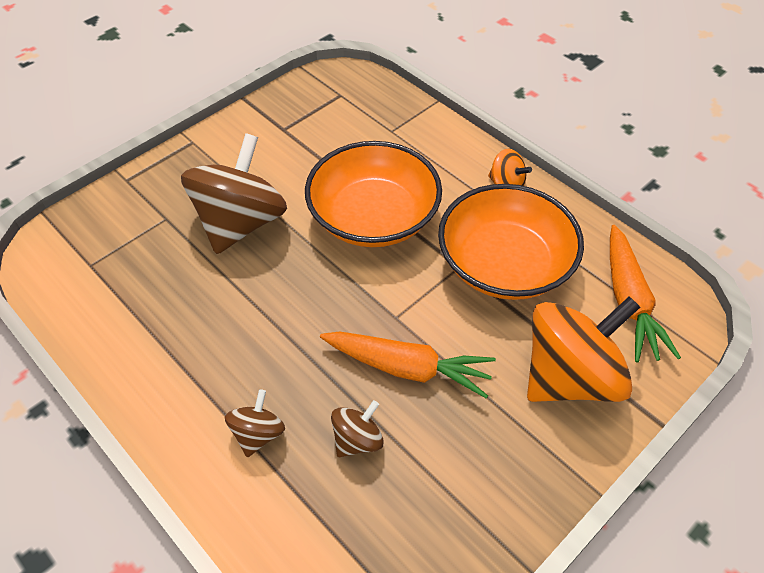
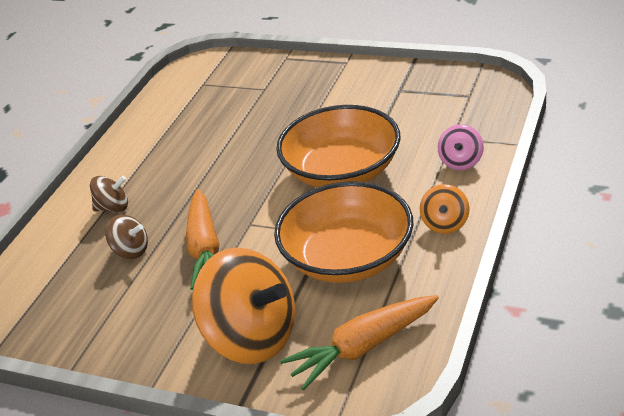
camera: 70 degrees right, 15 degrees down
(241, 223) = (285, 118): brown spinning top -> none
(431, 140) = (461, 162): none -> pink spinning top

